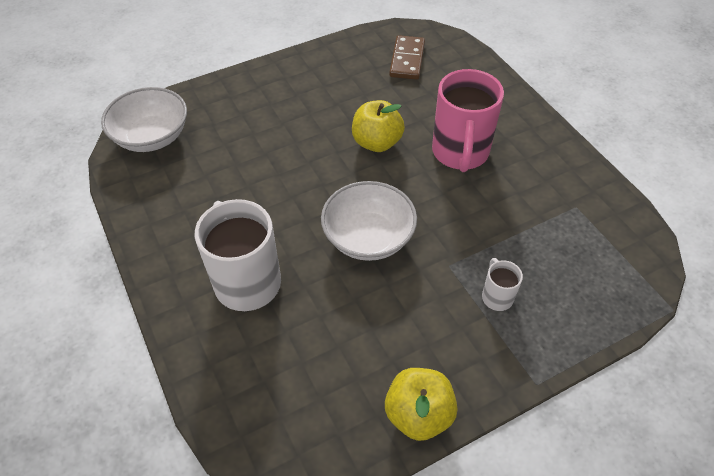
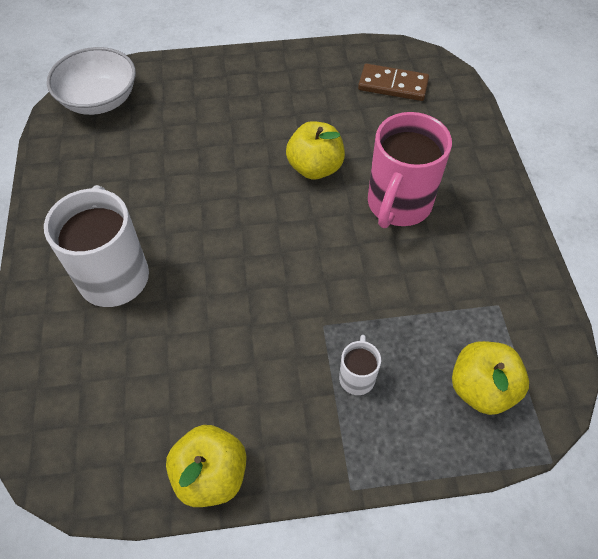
camera: 20 degrees right, 5 degrees up
(368, 237) = (255, 268): white bowl -> none
(407, 60) = (393, 85): brown domino -> brown domino turned 75 degrees clockwise
(595, 273) = (481, 388): none -> yellow apple

